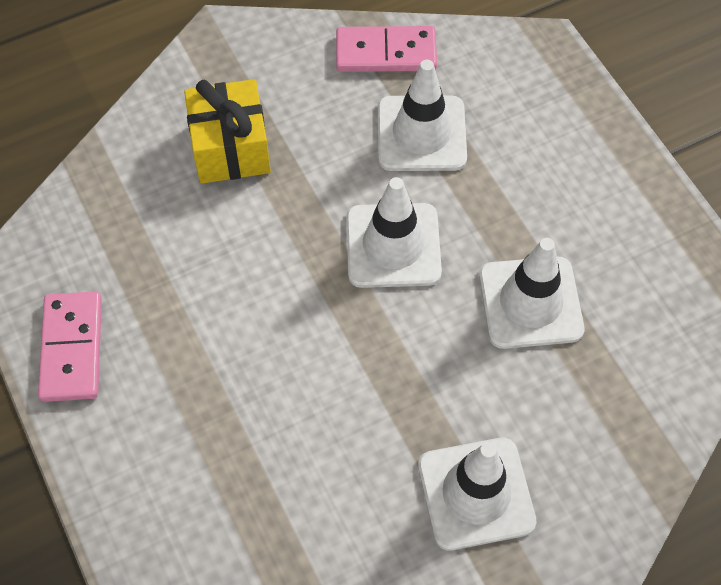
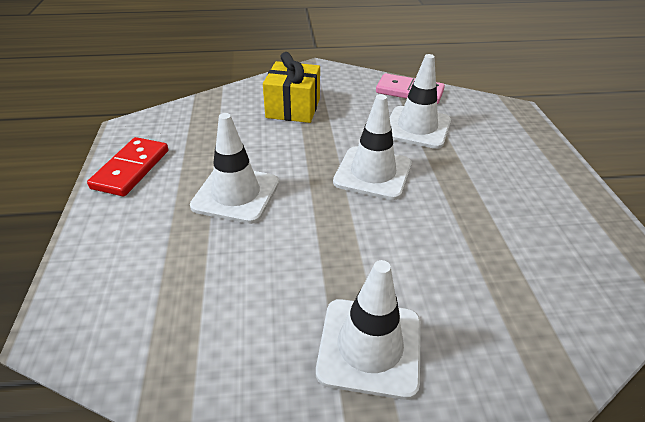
camera: 20 degrees right, 20 degrees down
(71, 348) = (131, 169): pink domino -> red domino
(530, 303) = (465, 229): white traffic cone -> white traffic cone (236, 194)

